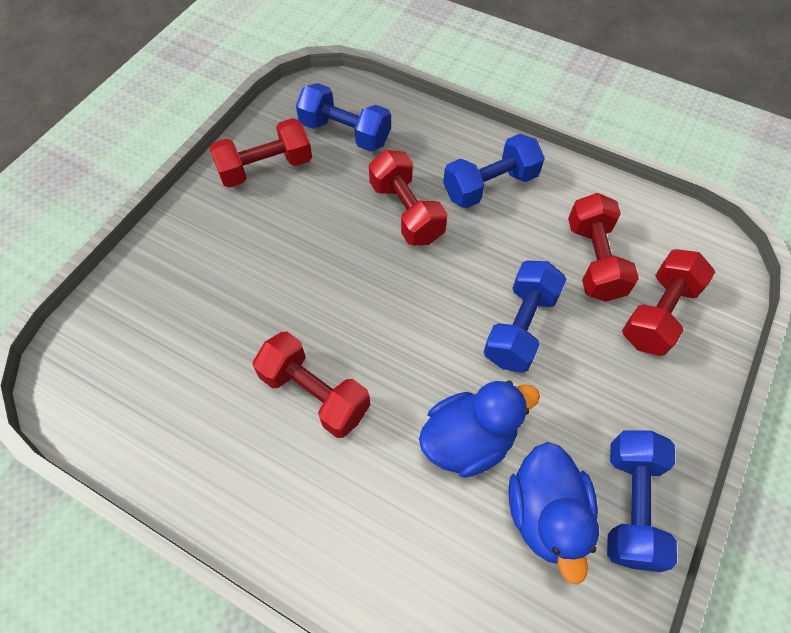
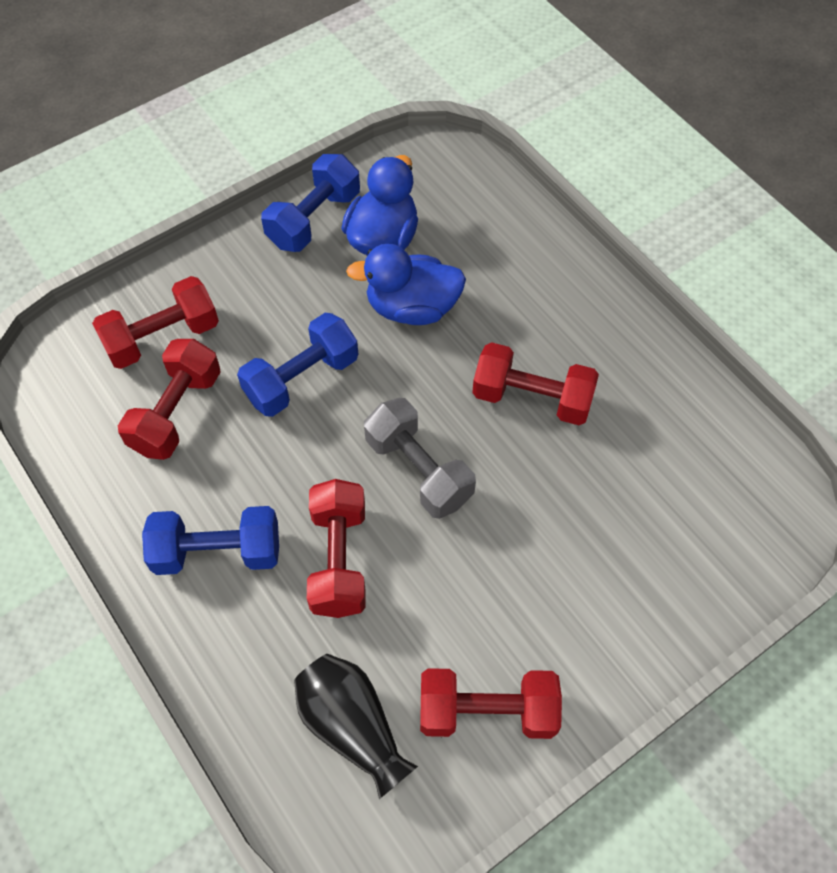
camera: 155 degrees left, 0 degrees up
(315, 394) = (532, 398): red dumbbell -> red dumbbell turned 45 degrees counterclockwise
(345, 133) = (352, 726): blue dumbbell -> black vase
(382, 293) = (418, 470): none -> grey dumbbell

